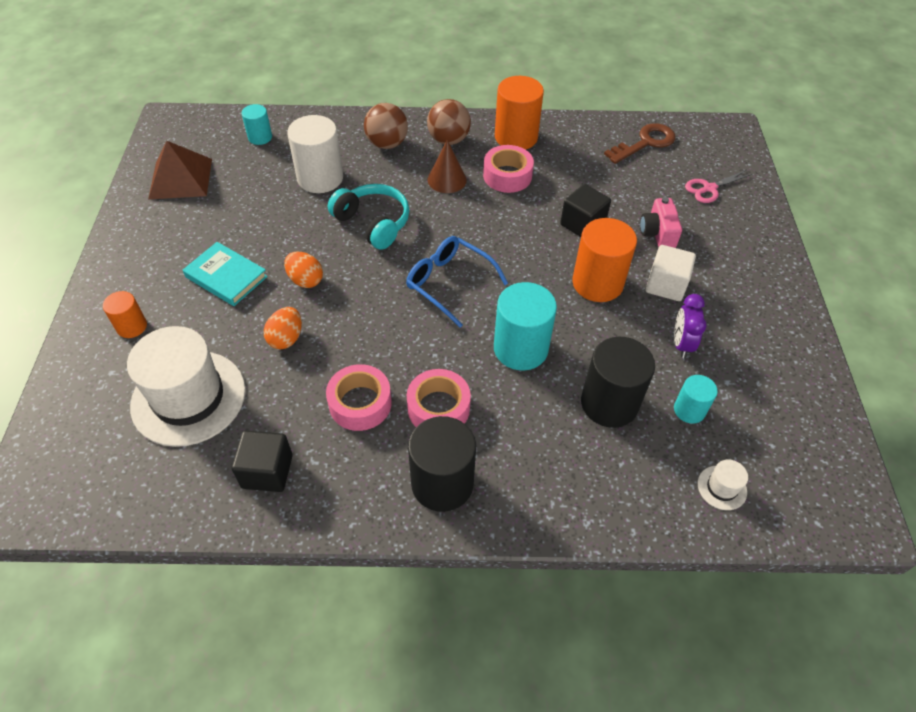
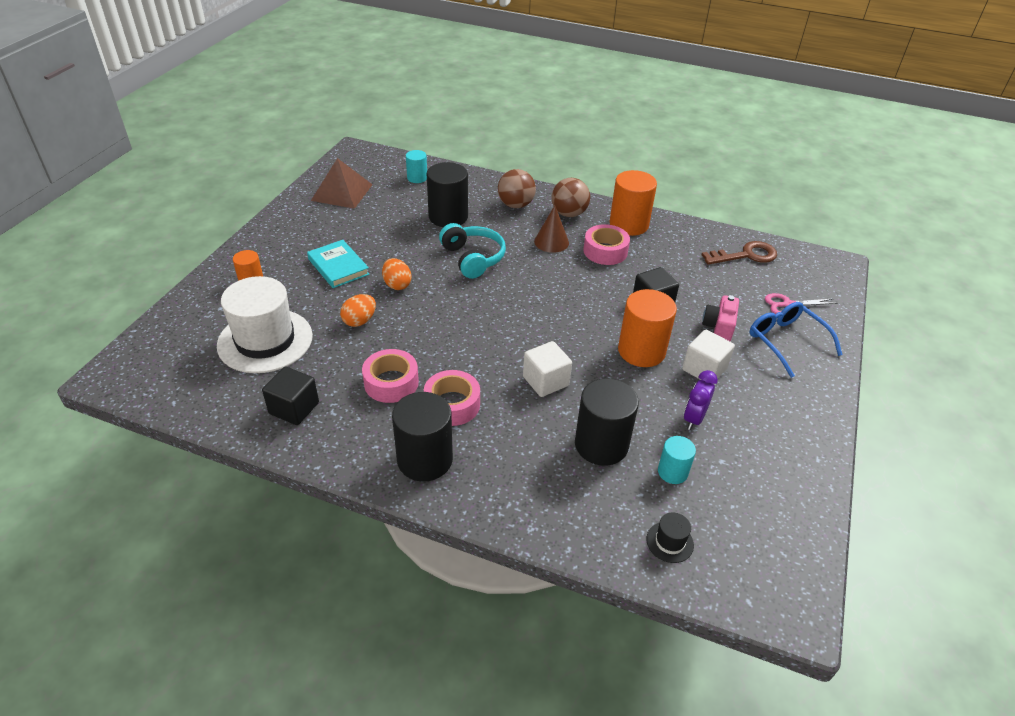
camera: 20 degrees right, 10 degrees down
(320, 178) = (448, 217): white cylinder -> black cylinder
(449, 283) = (511, 317): blue glasses -> blue glasses (786, 341)
(520, 348) = (545, 381): turquoise cylinder -> white cube
(722, 487) = (670, 542): white hat -> black hat

